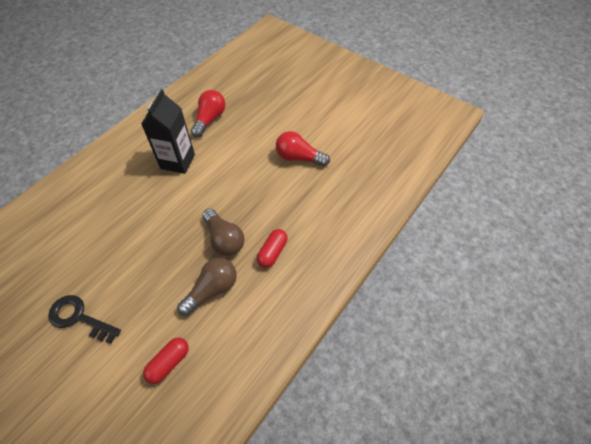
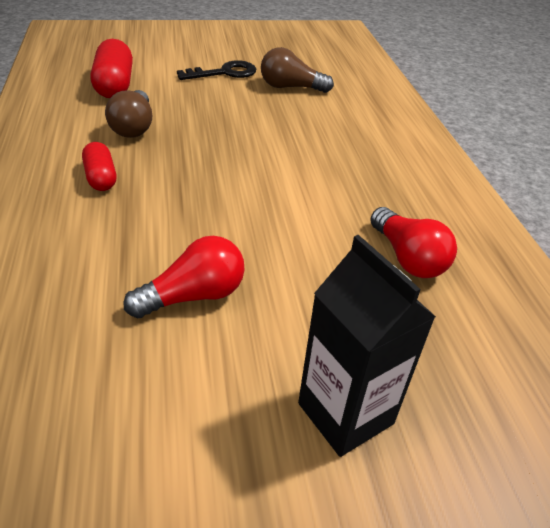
camera: 130 degrees right, 15 degrees down
(169, 363) = (114, 85): red capsule -> red capsule, size x1.64
(177, 161) = (347, 189): black carton -> black carton (345, 413)
(224, 239) = (174, 160): brown light bulb -> brown light bulb (290, 87)

